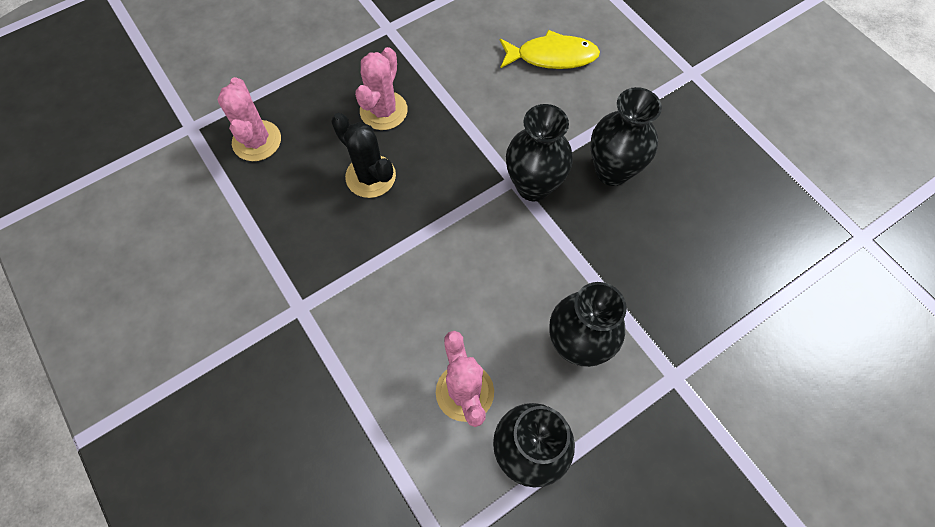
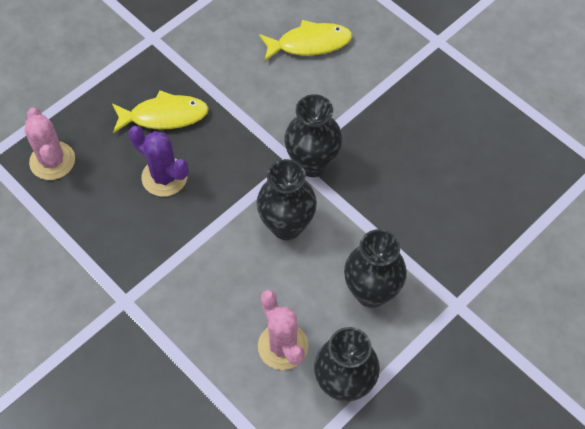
camera: 10 degrees left, 5 degrees down
(370, 176) = (164, 177): black cactus -> purple cactus
(383, 111) = (164, 116): pink cactus -> yellow fish
(612, 171) = (379, 140): black vase -> black vase (286, 226)

